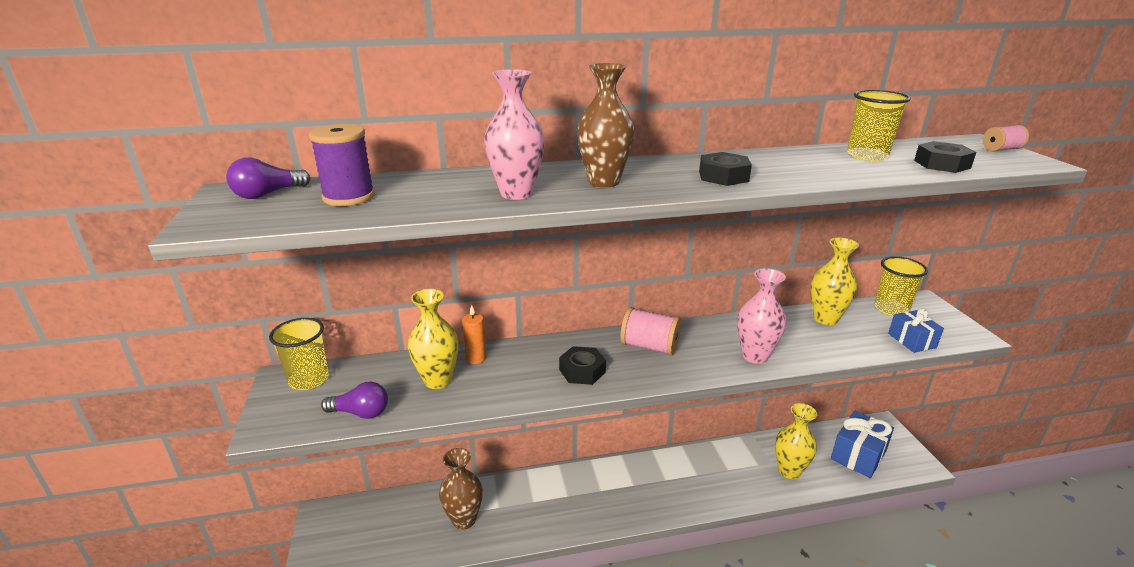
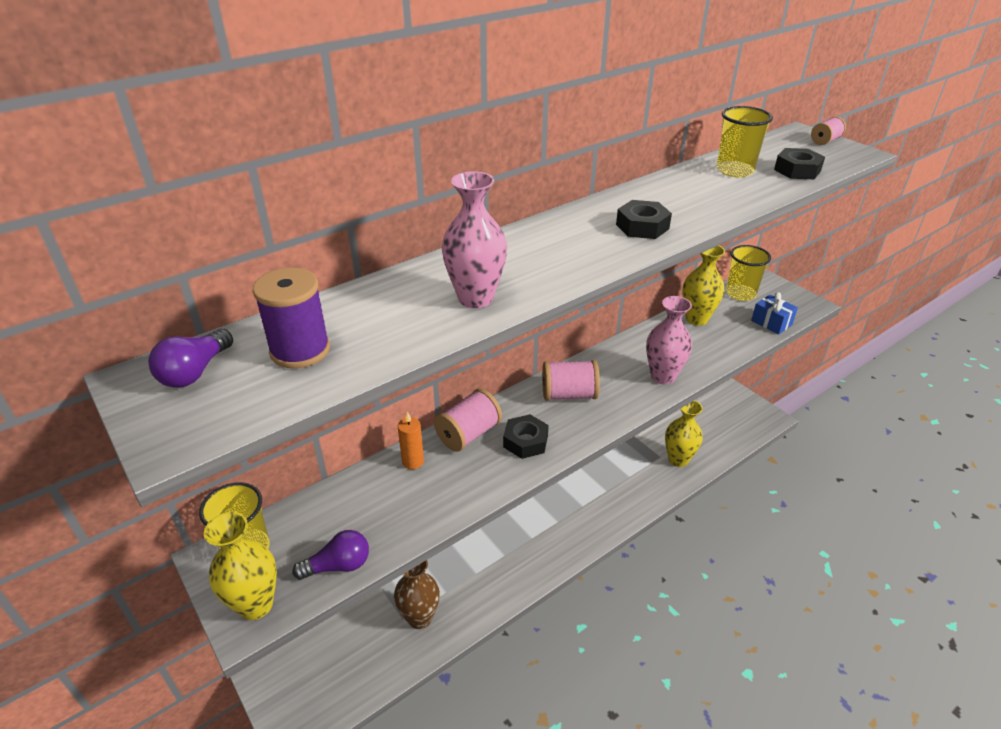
camera: 25 degrees left, 10 degrees up
(438, 380) = (392, 500): yellow vase -> yellow vase (255, 605)
(537, 352) = (468, 434): none -> pink spool
(604, 182) = (543, 260): brown vase -> none
(858, 455) = (723, 425): blue gift -> none

